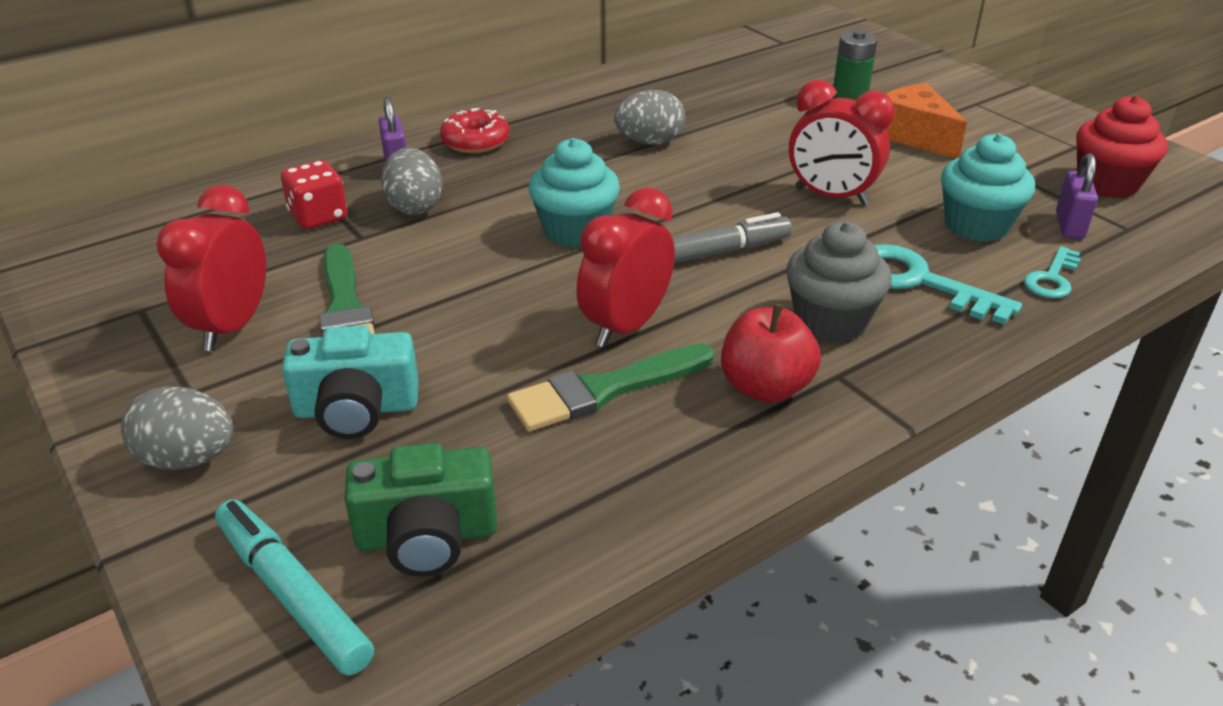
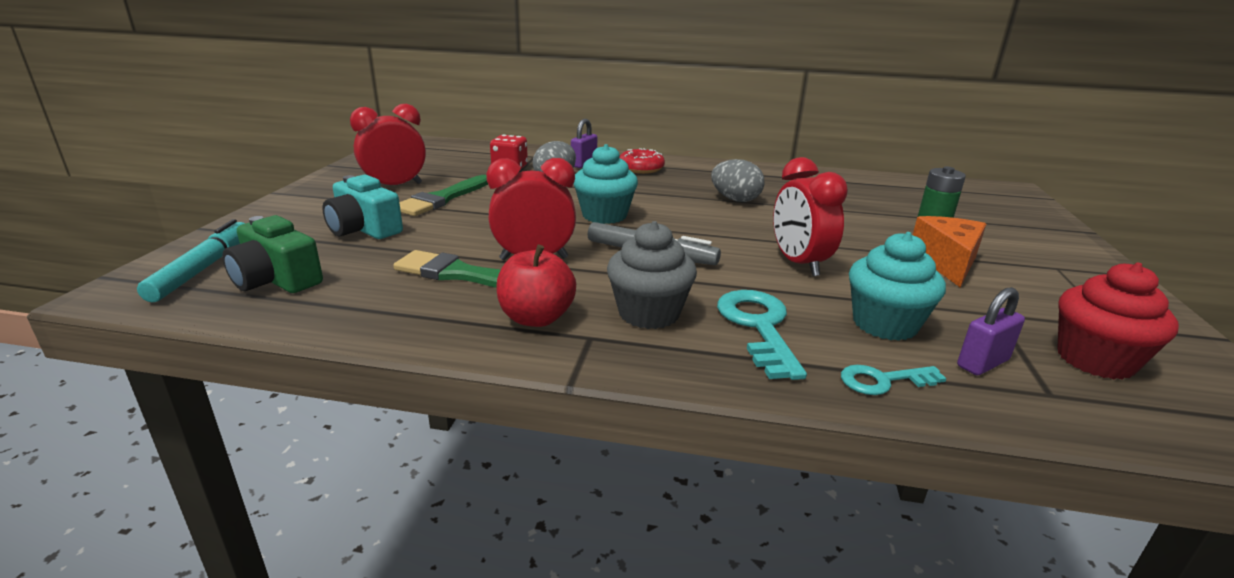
camera: 45 degrees right, 10 degrees down
(188, 459) = (285, 215): grey egg -> none

